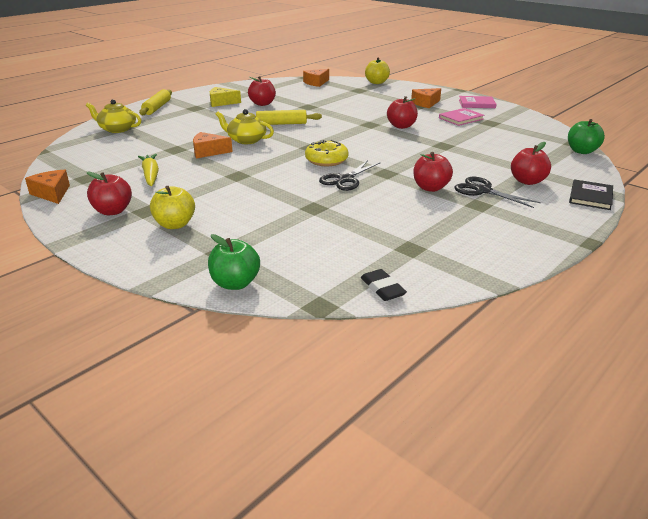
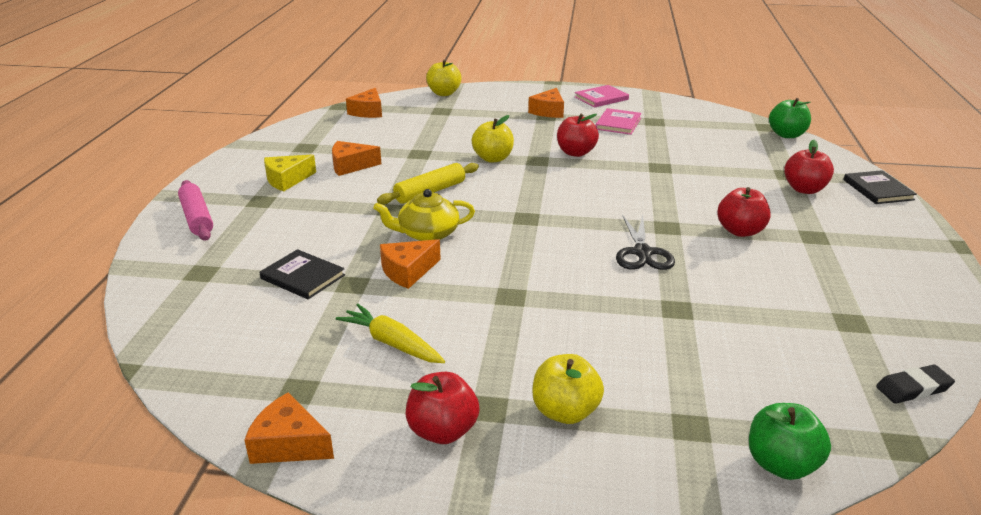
camera: 35 degrees left, 0 degrees up
(117, 129) = (194, 279): yellow teapot -> none
(157, 108) = (197, 218): yellow rolling pin -> pink rolling pin
(159, 141) = (302, 277): none -> black book
(262, 104) = (351, 166): red apple -> orange cheese
(326, 160) = (576, 231): yellow donut -> none
(345, 118) = (493, 158): none -> yellow apple
(382, 288) = (913, 388): black eraser -> black eraser turned 45 degrees counterclockwise
(483, 191) = (789, 216): black scissors -> none

